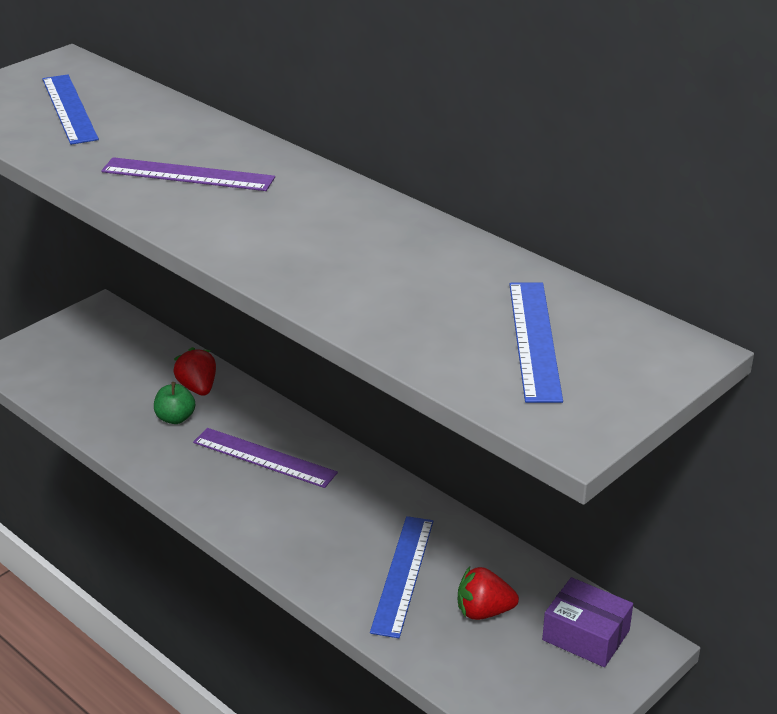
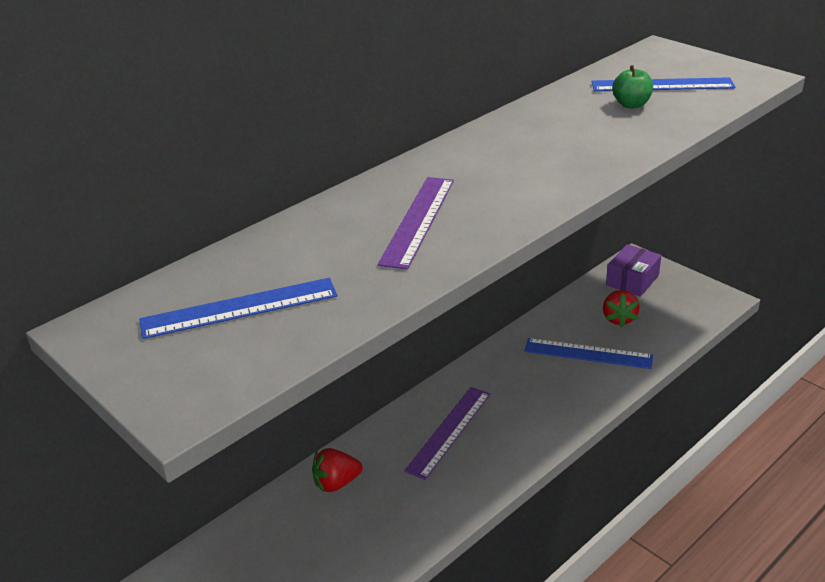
camera: 85 degrees left, 0 degrees up
(175, 418) = (385, 496): green apple -> green apple (631, 104)

